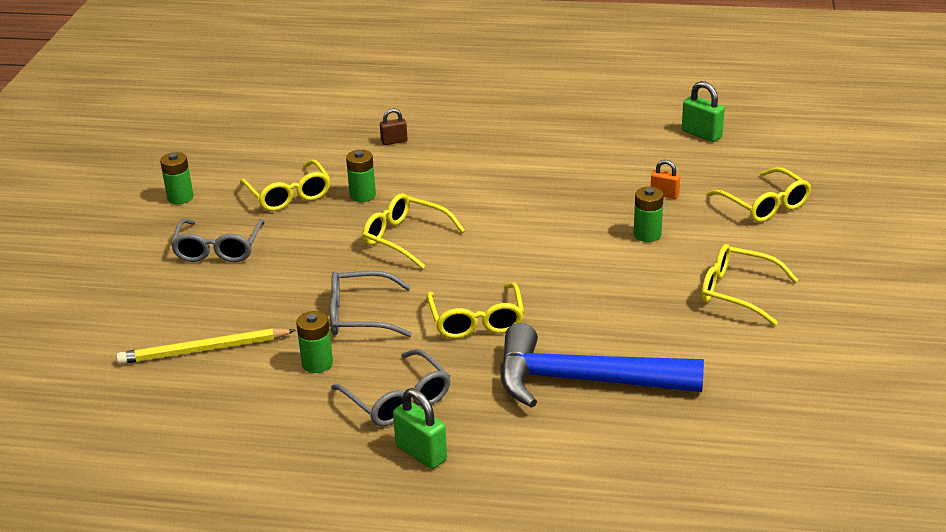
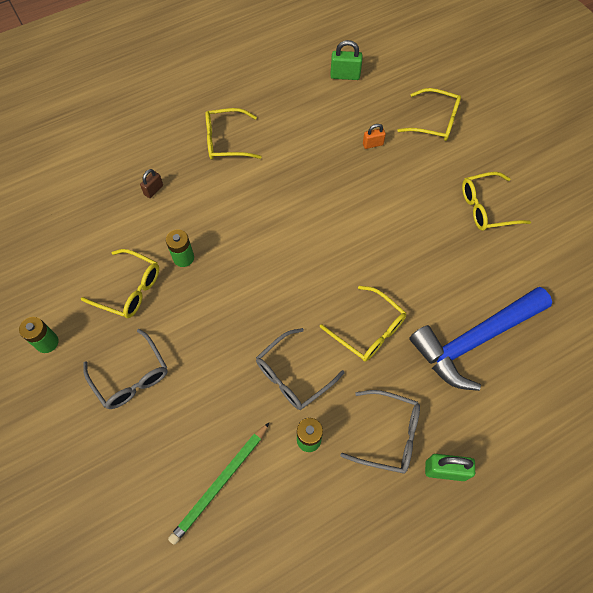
camera: 40 degrees left, 30 degrees up
(203, 350) = (220, 483): yellow pencil -> green pencil
(405, 238) = (252, 282): yellow glasses -> yellow glasses (226, 141)
(647, 234) = (395, 187): green battery -> none

